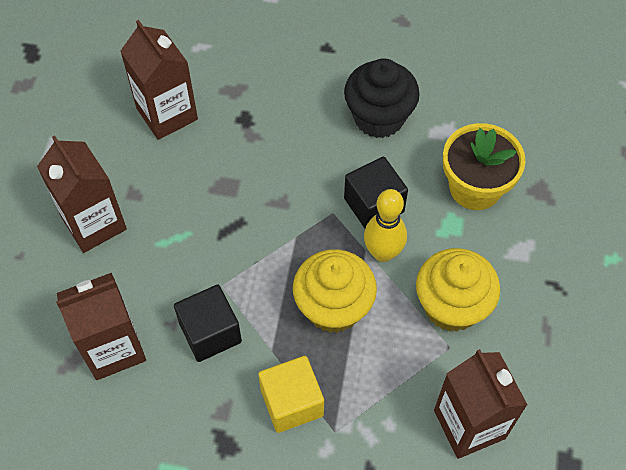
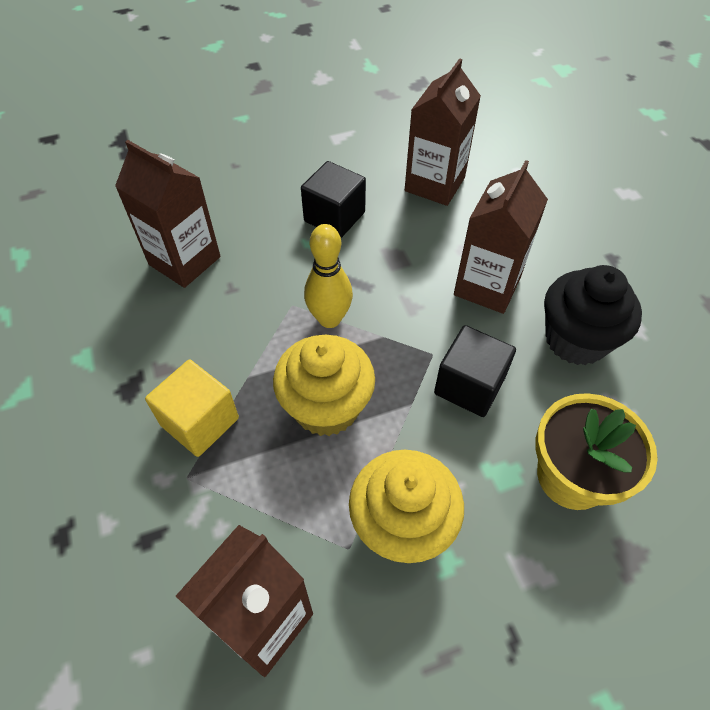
camera: 60 degrees right, 5 degrees down
(94, 223) = (294, 192): brown carton -> brown carton (487, 286)
(210, 333) = (238, 320): black cube -> black cube (334, 217)
(383, 253) = (420, 421): yellow bowling pin -> yellow bowling pin (329, 319)

